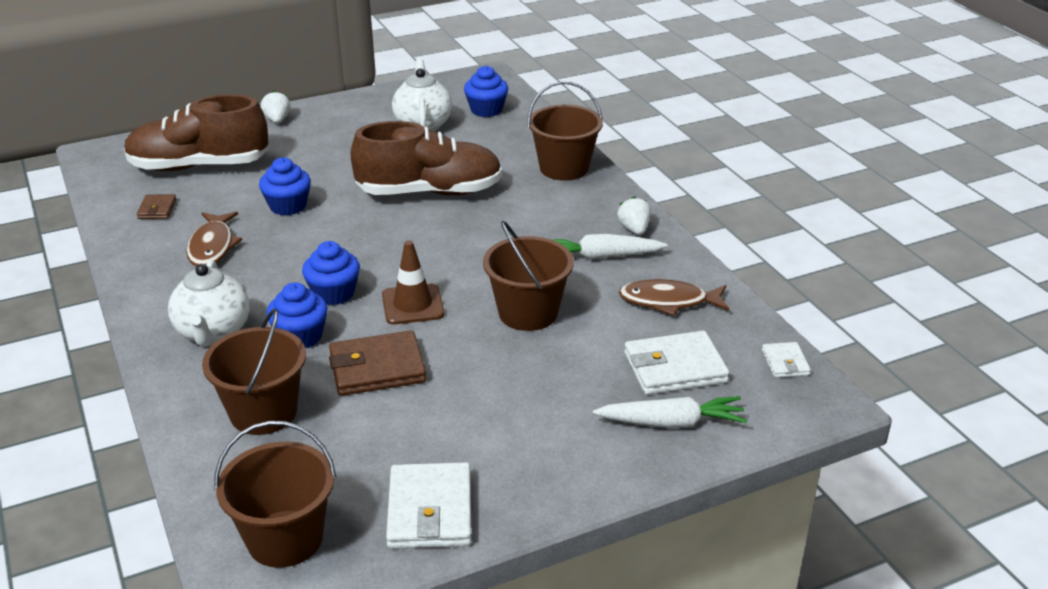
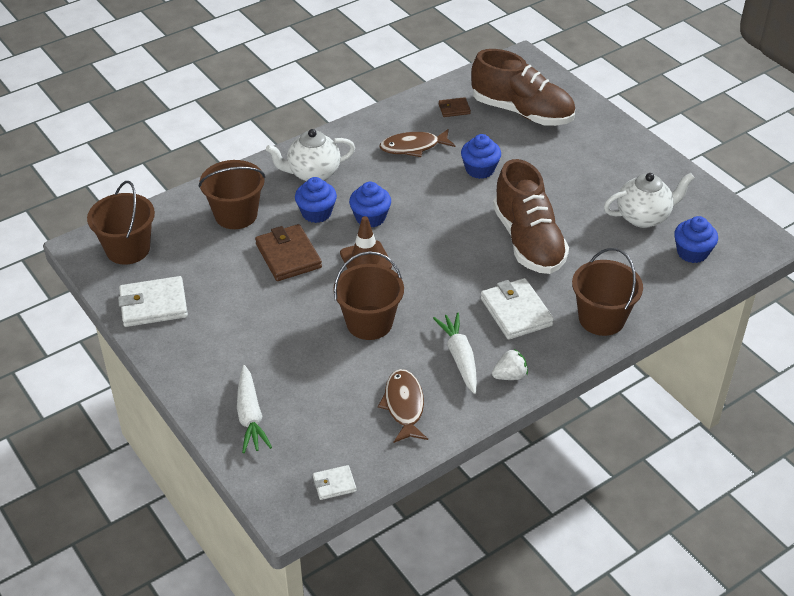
camera: 80 degrees right, 10 degrees up
(199, 166) = (522, 112): brown shoe -> brown shoe turned 135 degrees clockwise
(277, 120) = (613, 133): white strawberry -> none
(675, 368) = (315, 414): white wallet -> white wallet (516, 312)

